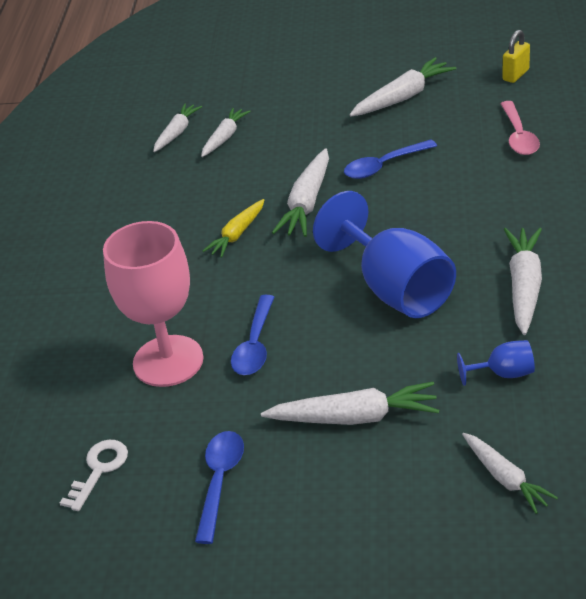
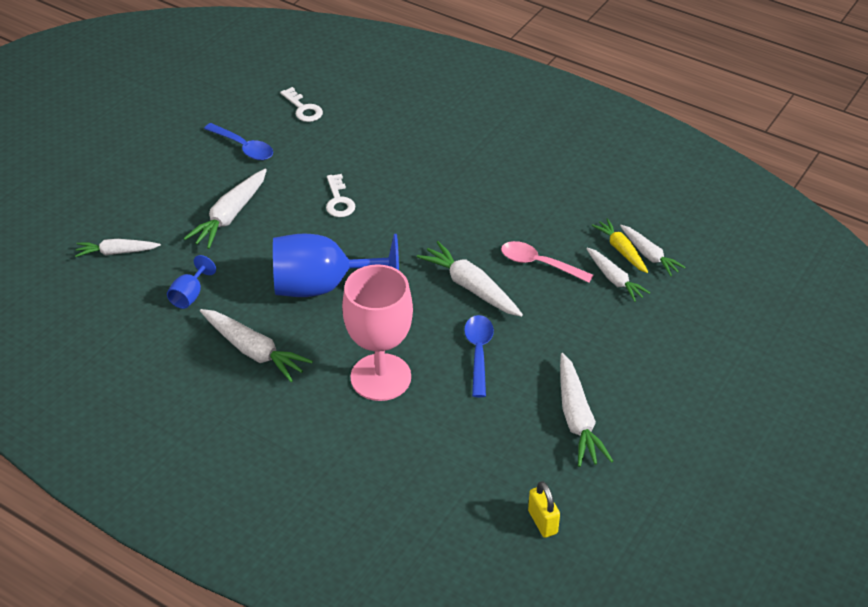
camera: 115 degrees right, 5 degrees up
(168, 361) = (365, 160): pink goblet -> pink goblet (380, 377)
(237, 234) = (468, 236): yellow carrot -> yellow carrot (621, 250)
(255, 345) = (339, 200): blue spoon -> white key
(519, 136) = (437, 460): pink spoon -> pink spoon (539, 264)

